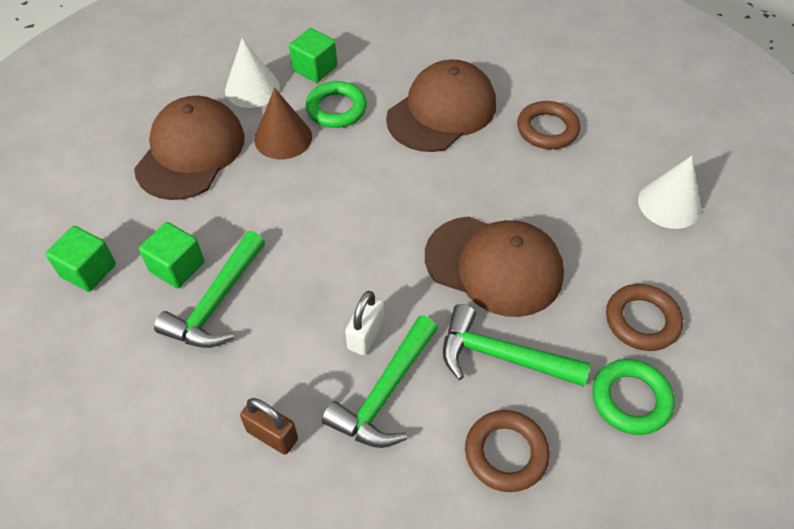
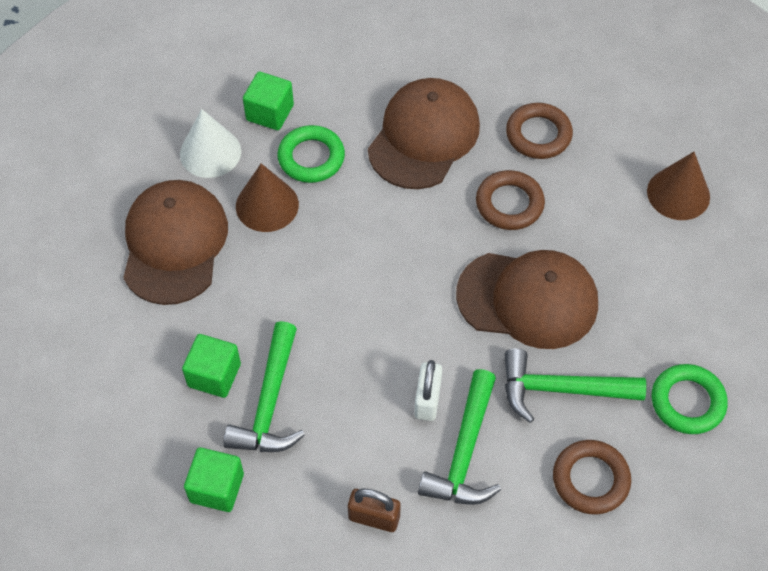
camera: 15 degrees left, 5 degrees up
(88, 270) = (124, 401): green cube -> green cube (217, 488)
(642, 320) = (680, 323): brown ring -> brown ring (509, 204)
(669, 204) = (678, 194): white cone -> brown cone

